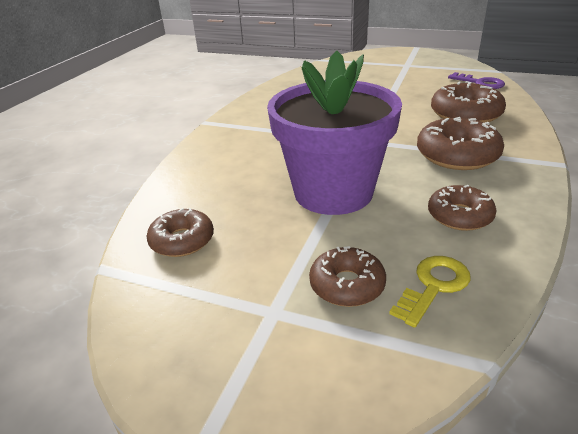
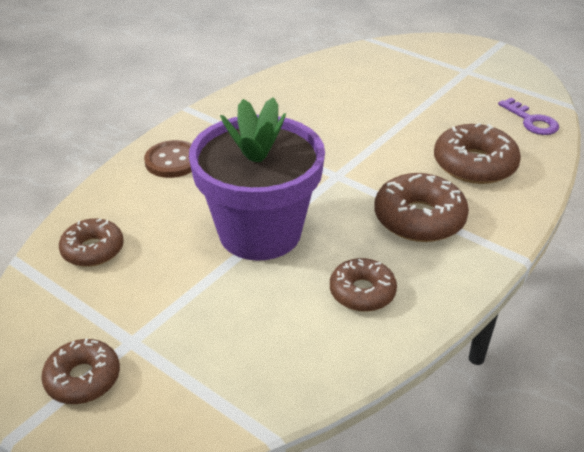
camera: 15 degrees right, 5 degrees up
(216, 158) = (172, 161): none -> brown button
(347, 285) = (207, 334): brown donut -> brown donut (83, 378)
(433, 286) = (281, 357): yellow key -> none

